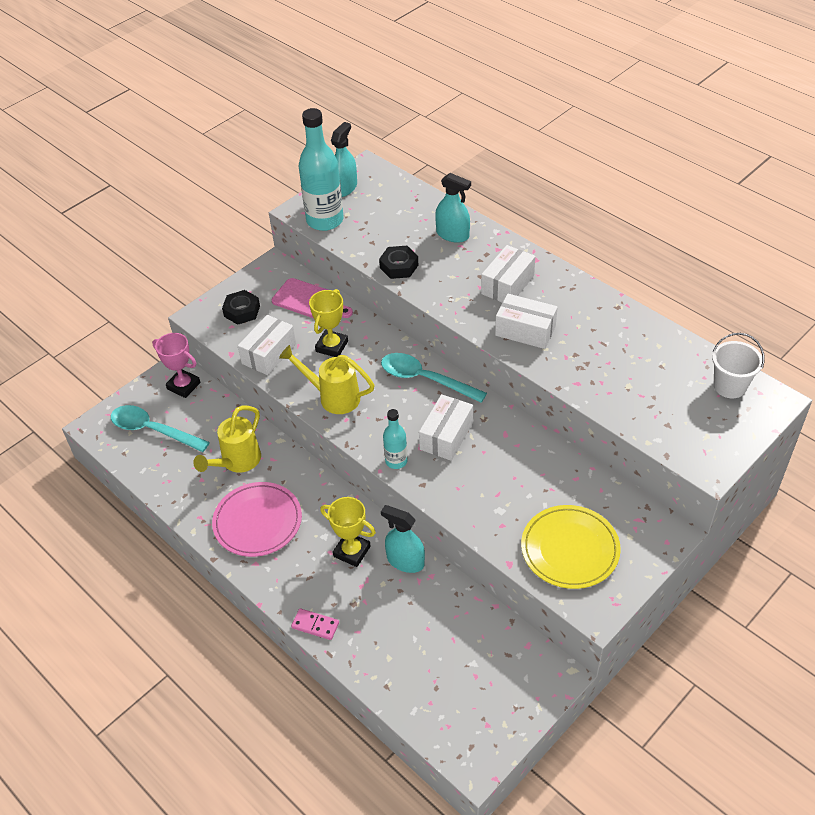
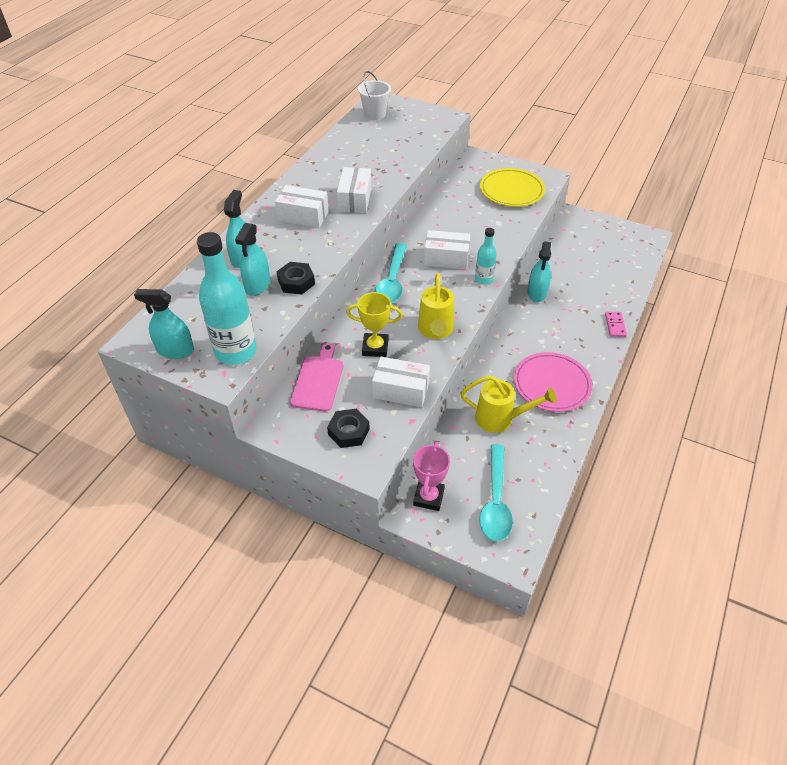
camera: 110 degrees left, 0 degrees up
(352, 551) = (545, 322): yellow trophy -> none
(406, 241) = (257, 285): none -> turquoise spray bottle

